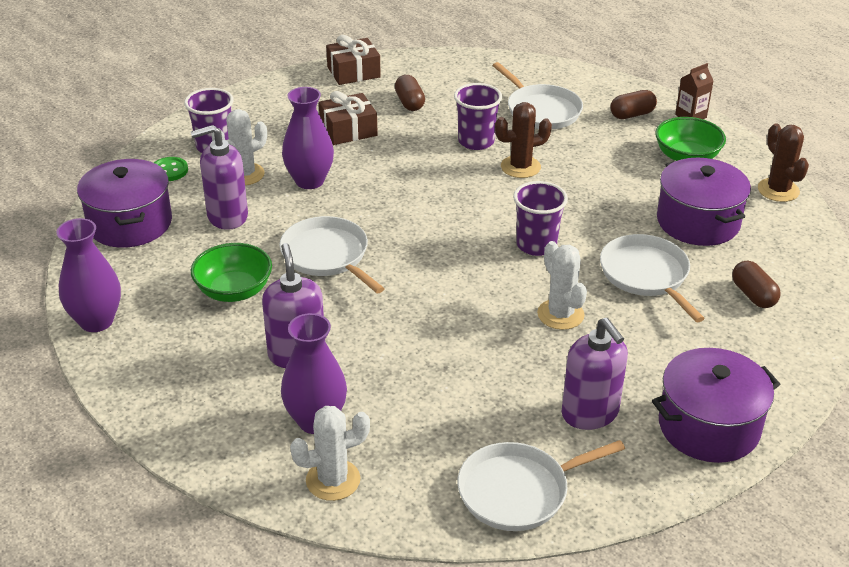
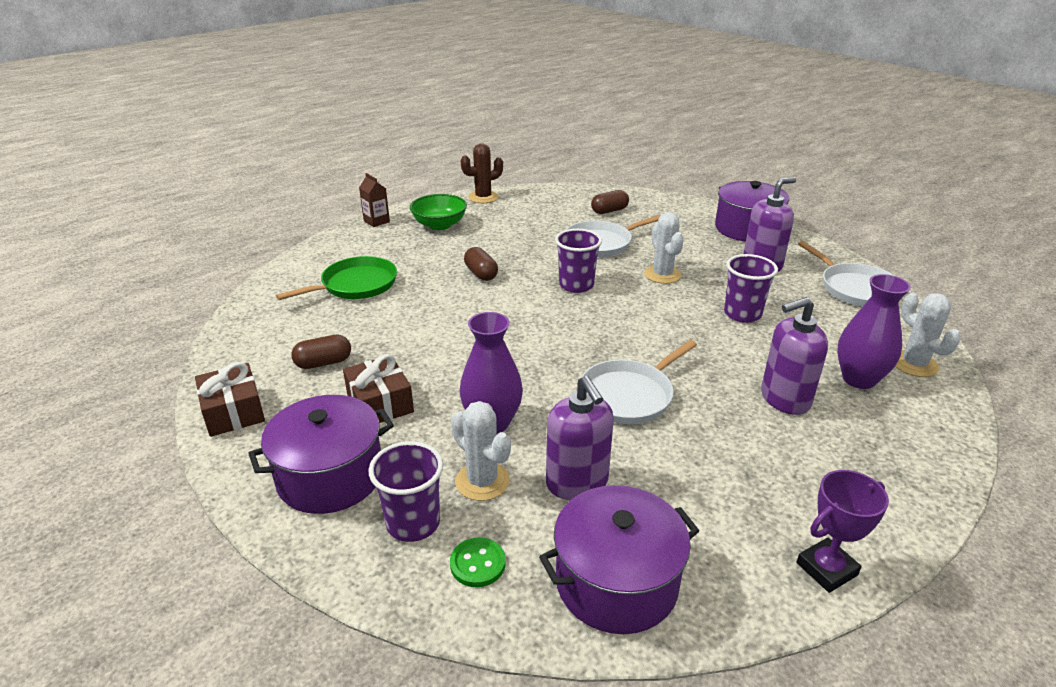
camera: 95 degrees left, 5 degrees down
(96, 321) = (826, 569): purple vase -> purple trophy
(234, 291) = (713, 455): green bowl -> none
(476, 141) = (410, 318): purple cup -> purple cup (742, 314)
(520, 167) = (456, 294): brown cactus -> none
(541, 110) = (356, 285): white pan -> green pan
(560, 314) = (662, 275): white cactus -> white cactus turned 75 degrees counterclockwise
(632, 114) = (370, 244): brown capsule -> brown capsule (481, 274)
(698, 222) = (528, 224): purple pot -> purple pot (330, 476)

